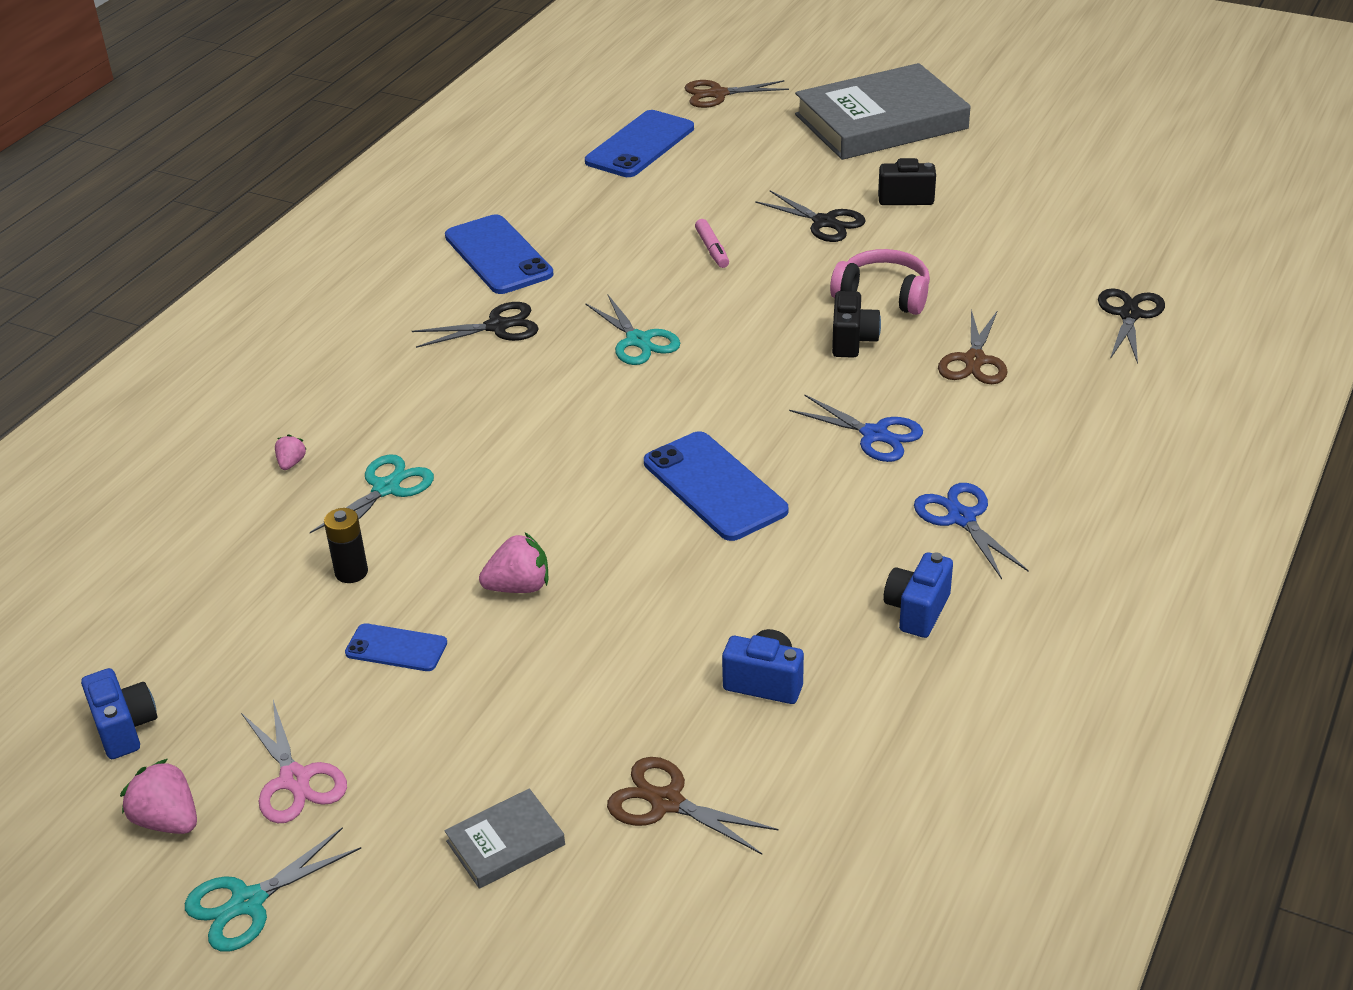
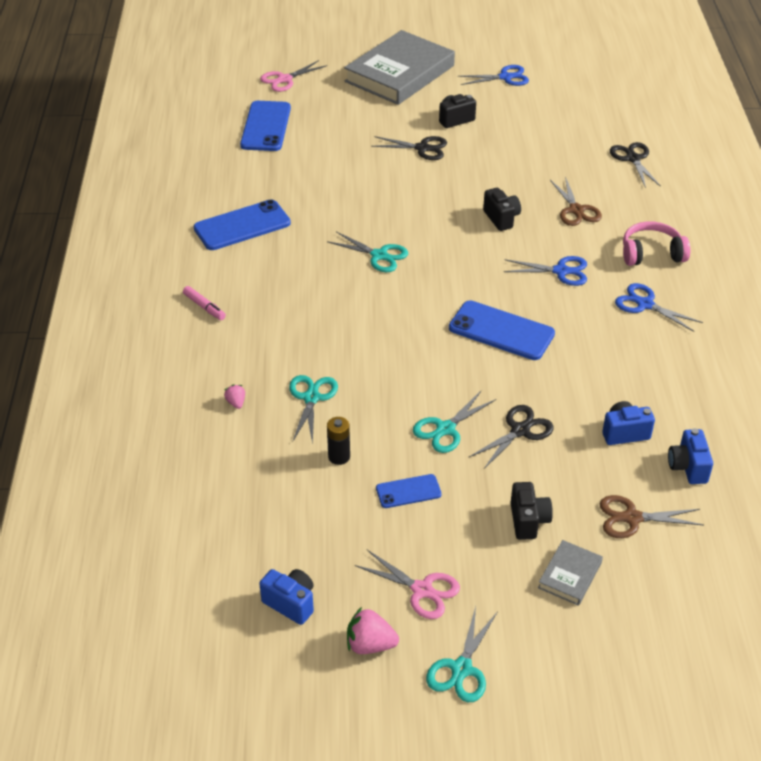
camera: 30 degrees left, 5 degrees up
(497, 326) = (285, 273): black scissors -> black scissors (520, 430)
(498, 255) = (242, 226): blue phone -> blue phone turned 60 degrees counterclockwise
(517, 747) = (528, 521): none -> black camera
(519, 587) = (445, 429): pink strawberry -> turquoise scissors
(712, 249) = (371, 184): pink marker -> pink marker (204, 307)
(718, 94) = (284, 79): brown scissors -> pink scissors
(883, 295) = (494, 185): pink headphones -> pink headphones (651, 253)
(917, 611) = (666, 364): blue camera -> blue camera (688, 467)
(1031, 160) = (505, 77): none -> blue scissors

